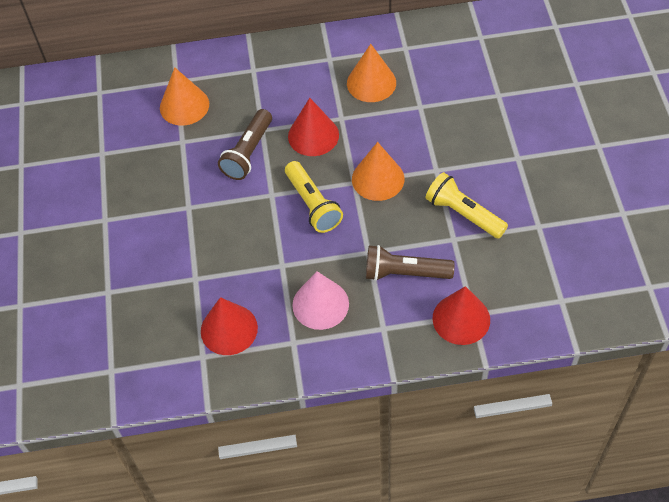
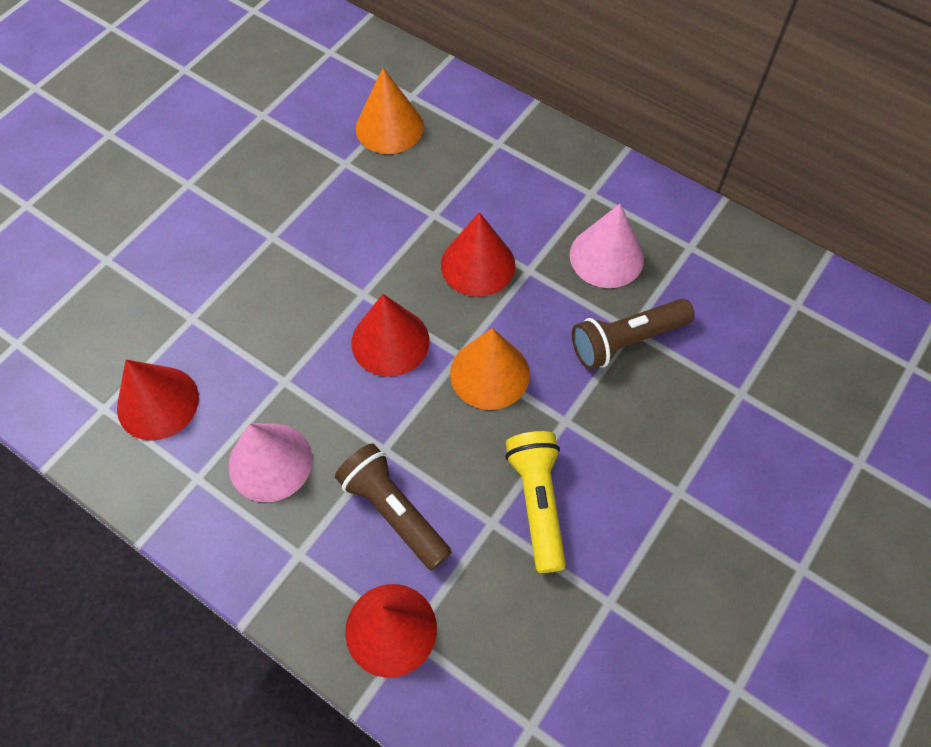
camera: 40 degrees right, 5 degrees up
(248, 153) = (392, 228): brown flashlight -> brown flashlight (626, 341)
(313, 204) = (390, 341): yellow flashlight -> red cone
(371, 83) = (606, 256): orange cone -> pink cone

